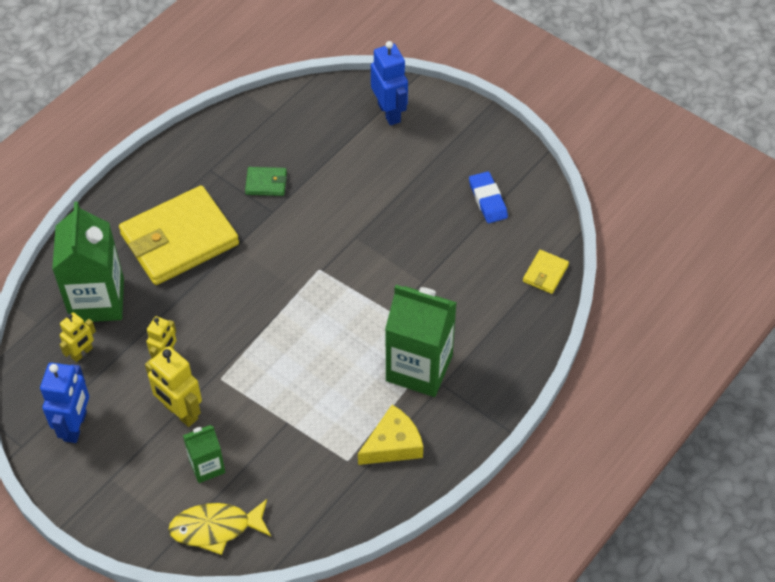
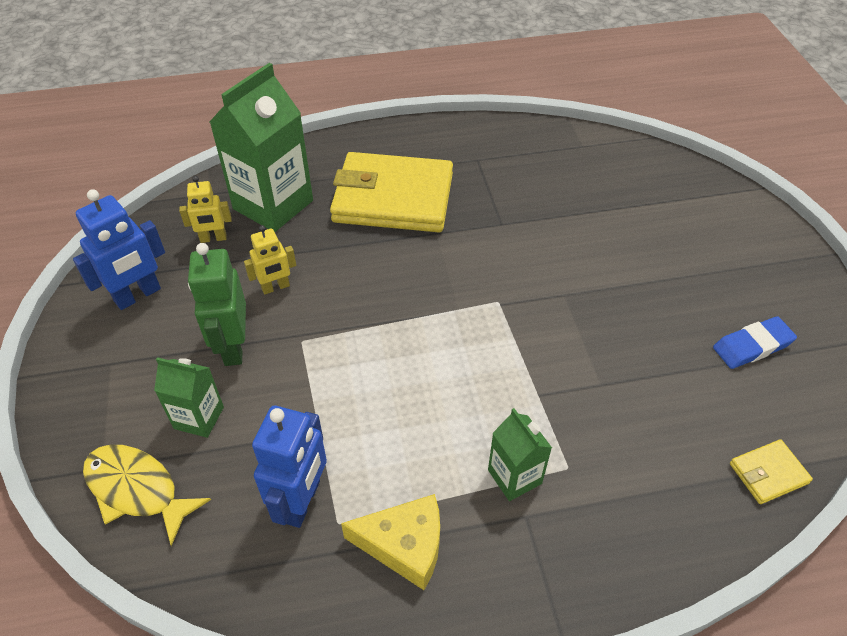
camera: 40 degrees right, 5 degrees down
(180, 412) = (233, 347): yellow robot -> green robot
(266, 183) = (518, 197): green wallet -> none
(389, 112) = (702, 204): blue robot -> blue robot (302, 501)
(419, 368) = (514, 477): green carton -> green carton, size x0.52
(488, 200) = (752, 346): blue eraser -> blue eraser turned 45 degrees clockwise

